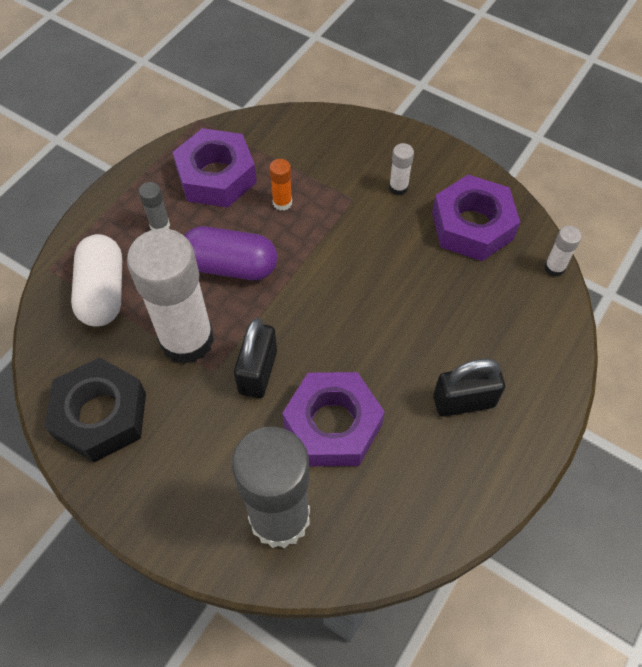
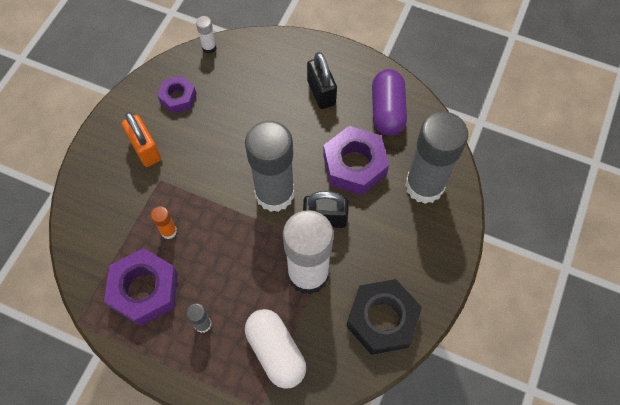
camera: 100 degrees left, 5 degrees up
(103, 292) = (276, 351): white capsule -> white capsule turned 75 degrees clockwise
(231, 266) = (236, 257): purple capsule -> purple capsule (387, 111)
(308, 318) = (274, 194): none -> grey glue stick
(398, 187) = (145, 149): white glue stick -> orange padlock
(472, 226) = (178, 97): purple nut -> purple nut, size x0.59

